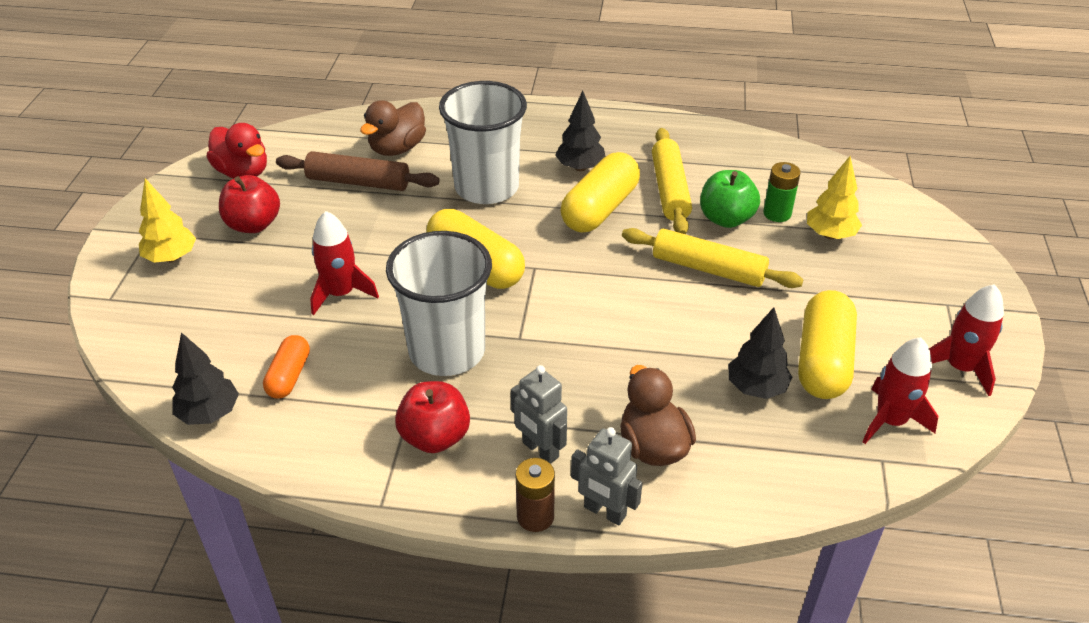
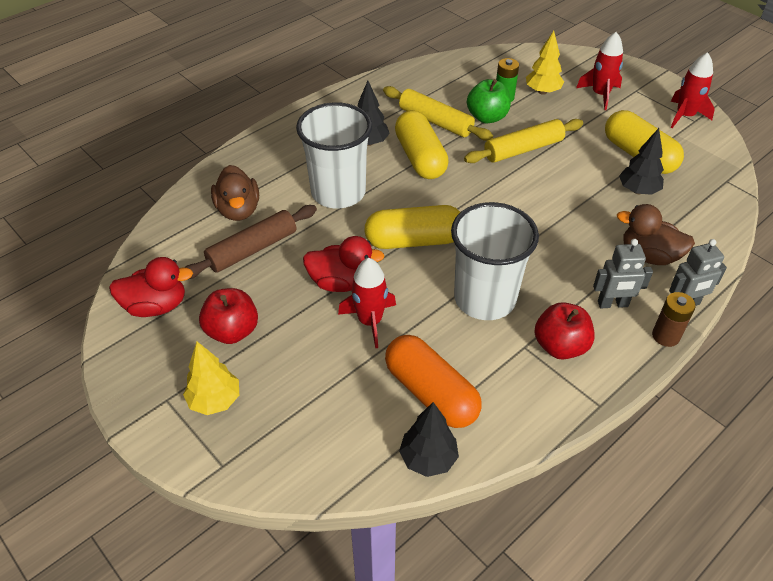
camera: 50 degrees left, 5 degrees up
(289, 376) = (431, 393): orange capsule -> orange capsule, size x1.76
(372, 251) = (341, 282): none -> red duck
(890, 420) = (702, 161): red rocket -> red rocket (600, 95)

